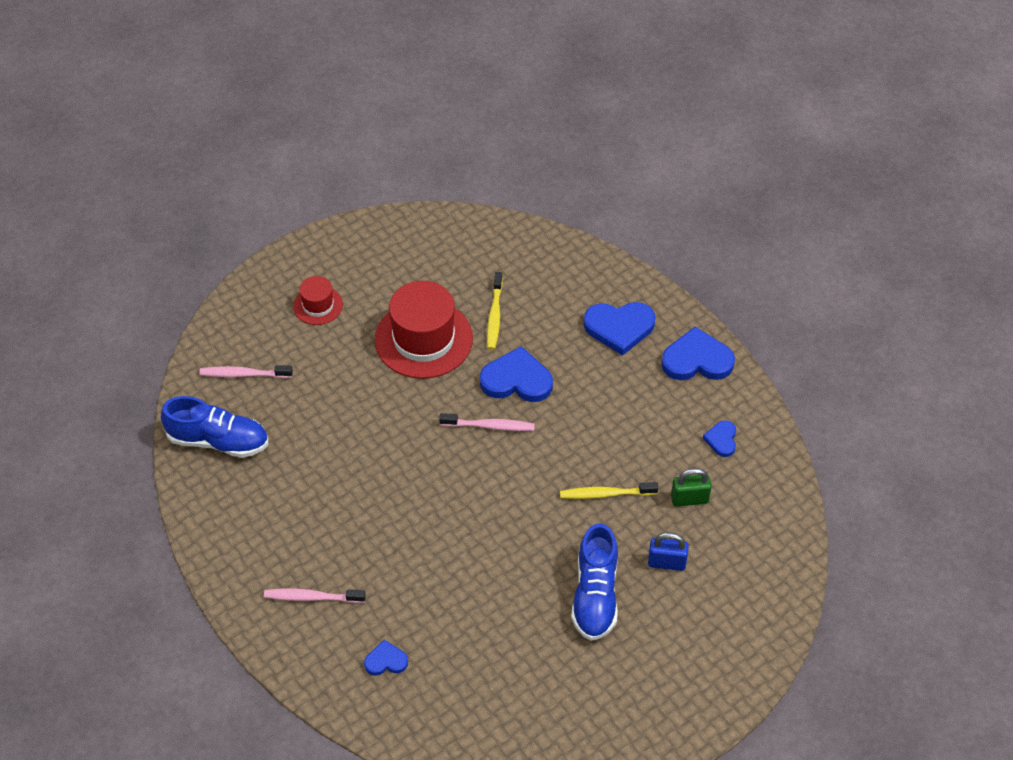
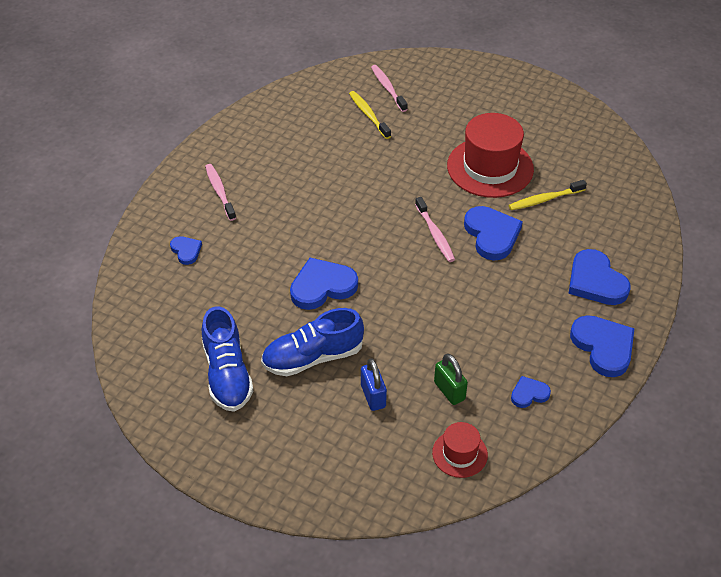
camera: 65 degrees right, 5 degrees down
(218, 441) = (323, 97): blue shoe -> blue shoe (227, 374)
(318, 305) = (476, 101): red hat -> red hat (459, 454)
(507, 551) = (322, 286): none -> blue heart
(606, 494) = (417, 330): yellow toothbrush -> yellow toothbrush (368, 115)

